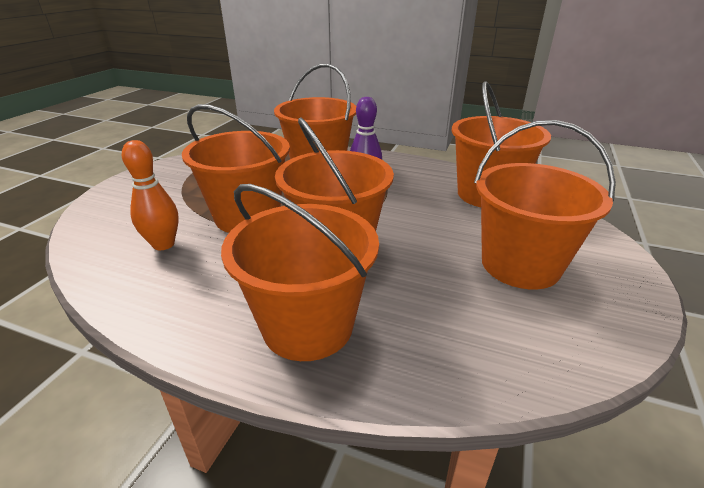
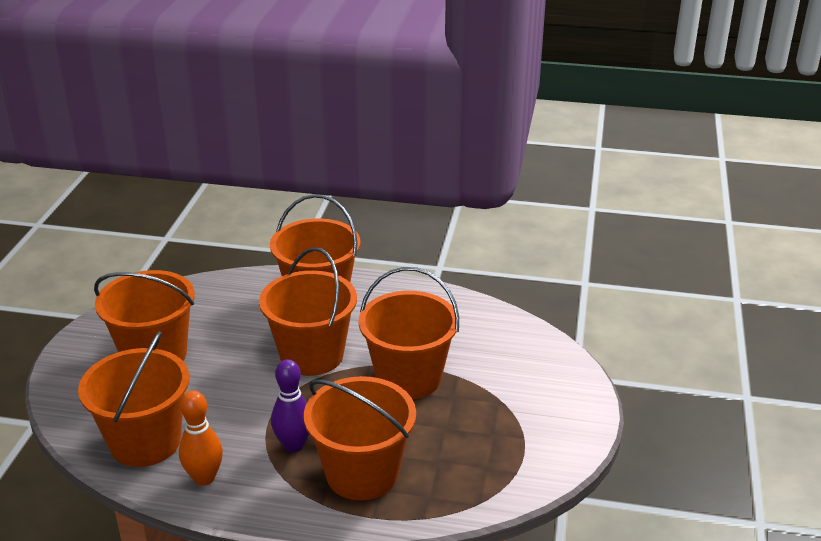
camera: 170 degrees right, 0 degrees up
(163, 244) = (463, 340): orange bowling pin -> orange bowling pin (204, 478)

